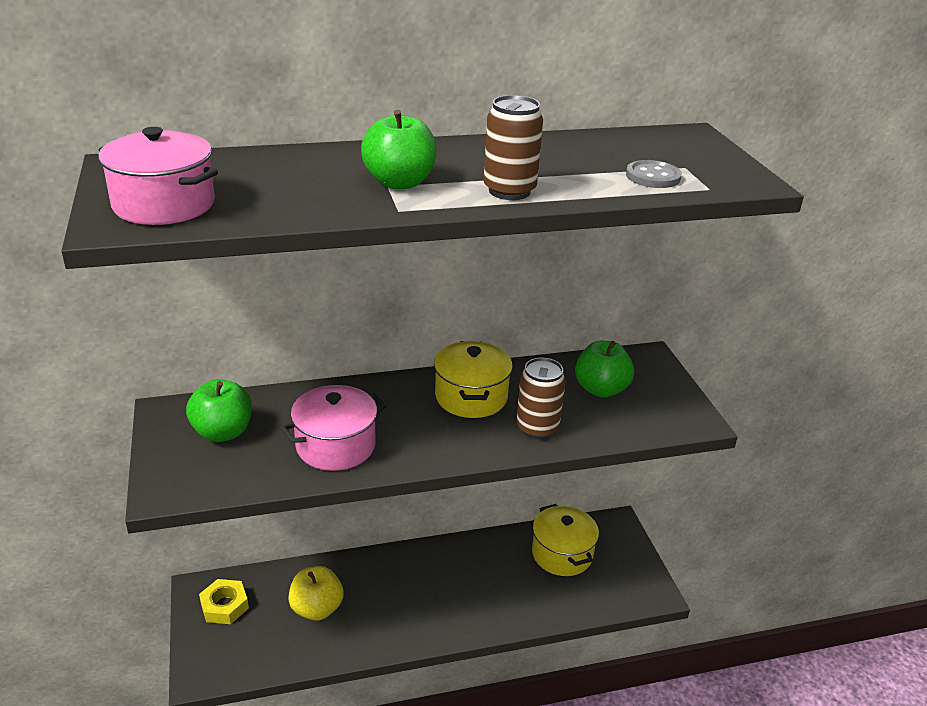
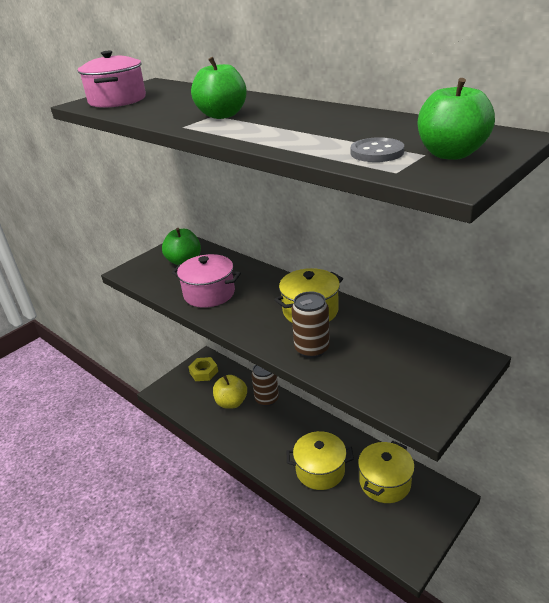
camera: 60 degrees right, 0 degrees up
(502, 591) = (320, 470): none -> yellow pot
(509, 191) = (260, 134): brown can -> brown can (267, 399)
(601, 389) = (395, 355): green apple -> green apple (451, 154)

